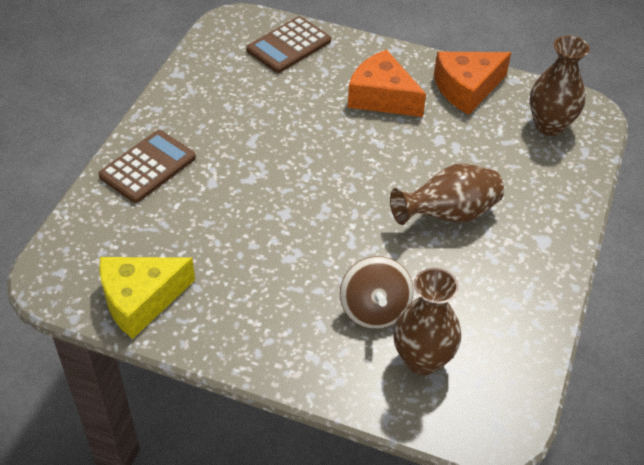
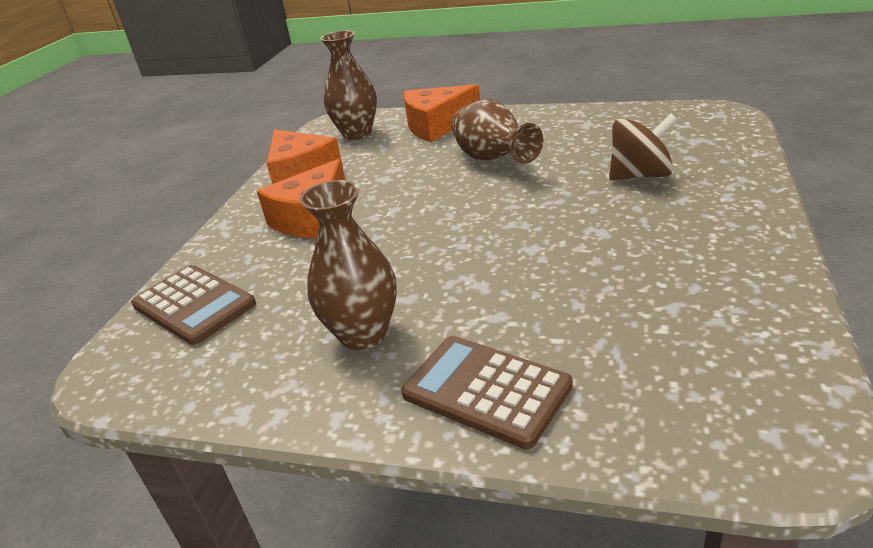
camera: 90 degrees left, 15 degrees down
(141, 300) = (754, 329): yellow cheese -> none
(422, 359) = (681, 147): brown vase -> brown vase (363, 334)
(549, 185) = (437, 126): none -> orange cheese

